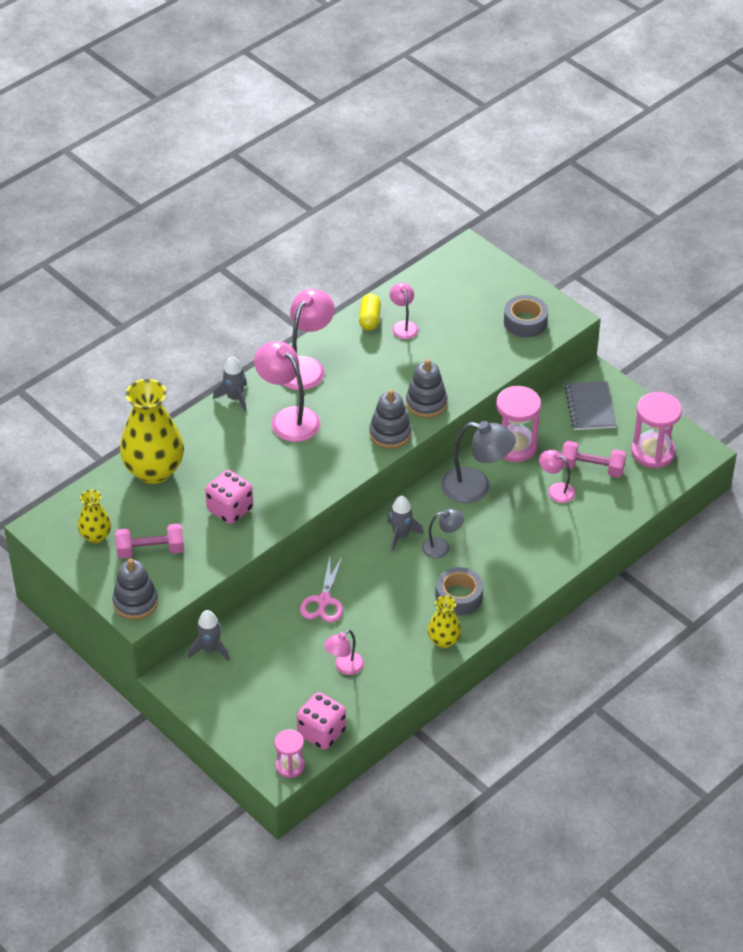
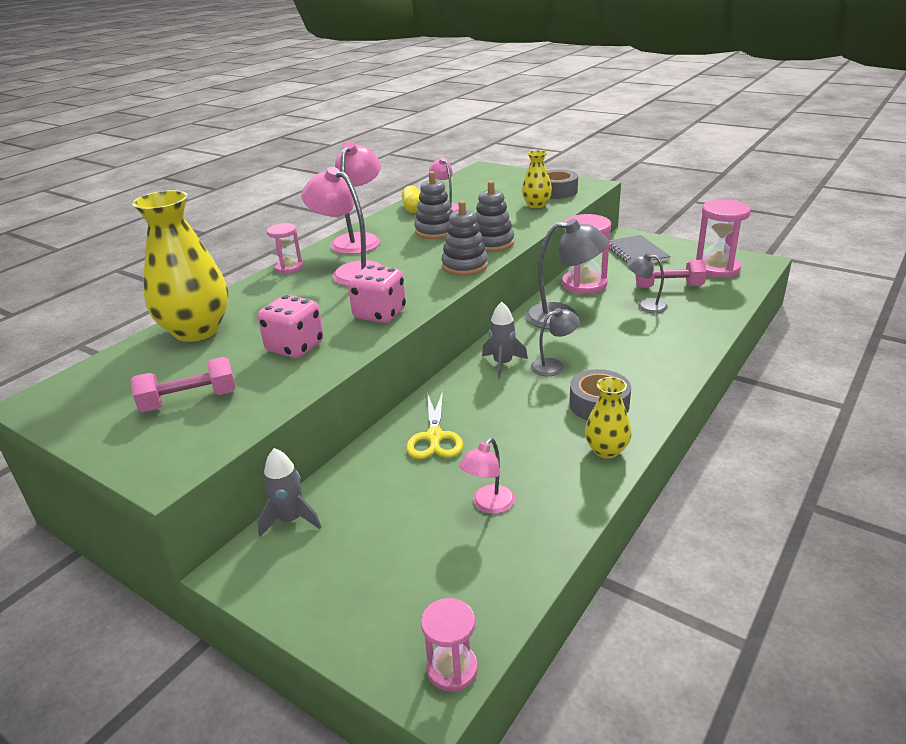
camera: 10 degrees left, 15 degrees down
(95, 536) = (112, 399): yellow vase -> yellow vase (536, 205)
(135, 602) = (164, 460): grey stacking toy -> grey stacking toy (435, 231)
(235, 398) = (288, 268): grey rocket -> pink hourglass
(321, 732) = (487, 601): pink dice -> pink dice (380, 314)
(324, 600) = (434, 437): pink scissors -> yellow scissors
(556, 490) = (645, 306): pink lamp -> grey lamp

